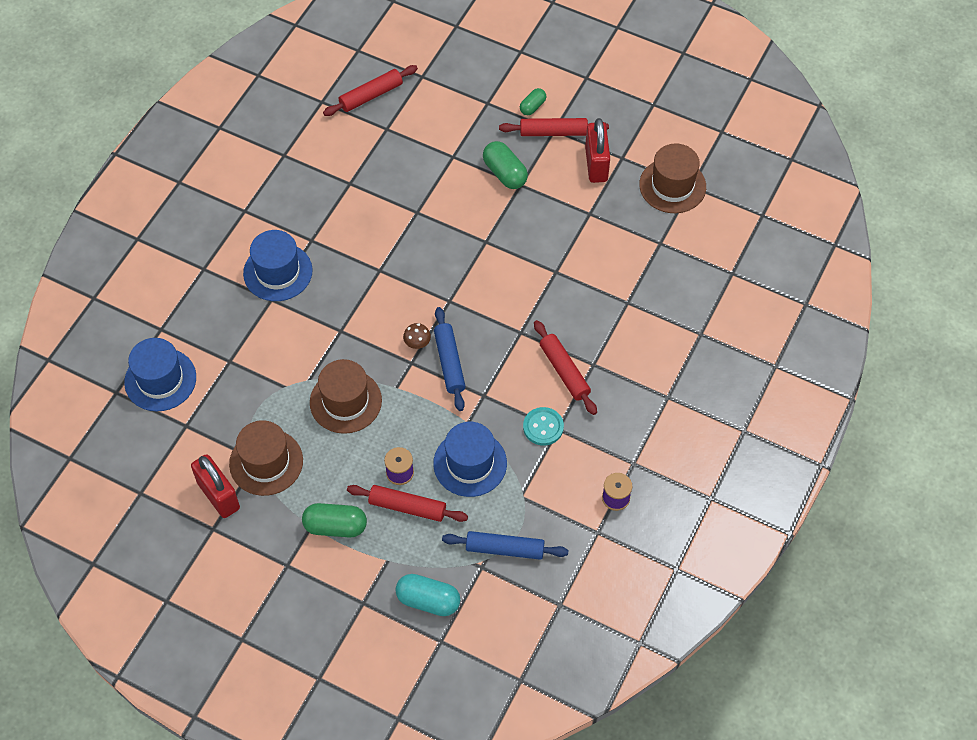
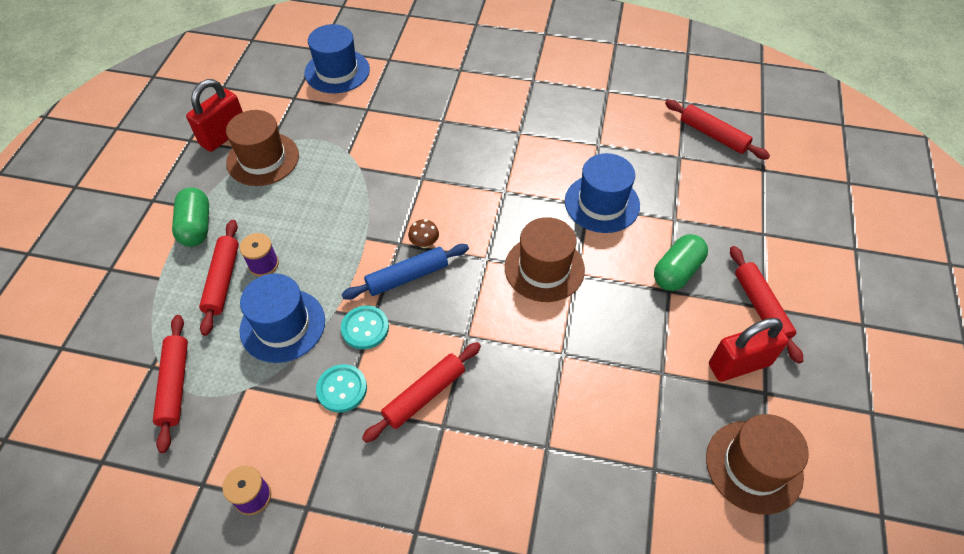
camera: 75 degrees right, 5 degrees down
(278, 272) = (474, 117): blue hat -> blue hat (602, 203)
(345, 401) = (340, 201): brown hat -> brown hat (544, 268)
(428, 601) = (110, 325): turquoise capsule -> none
(491, 402) = (365, 328): none -> turquoise button
(505, 549) = (175, 385): blue rolling pin -> red rolling pin
(532, 107) = (785, 278): green capsule -> none

